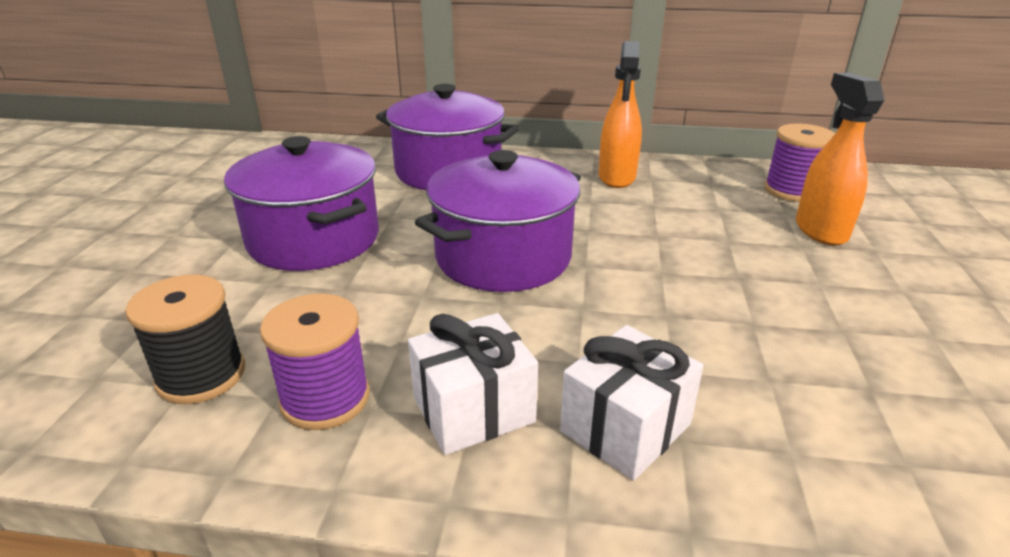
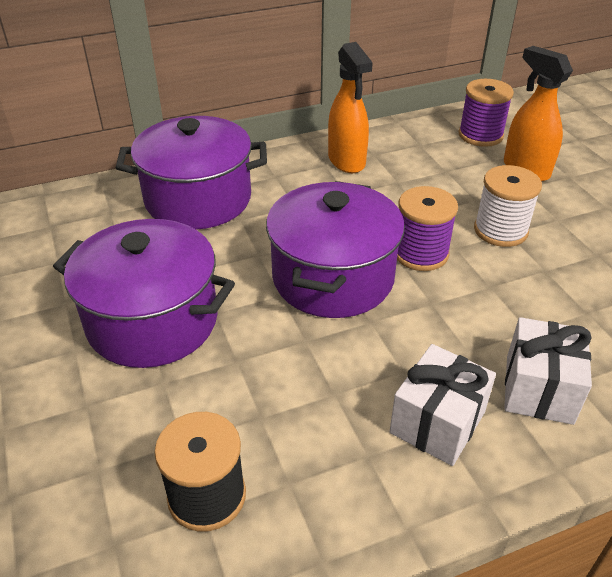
camera: 30 degrees left, 10 degrees up
(325, 399) = (328, 465): purple spool -> purple spool (420, 253)
(731, 272) = (500, 230): none -> white spool

